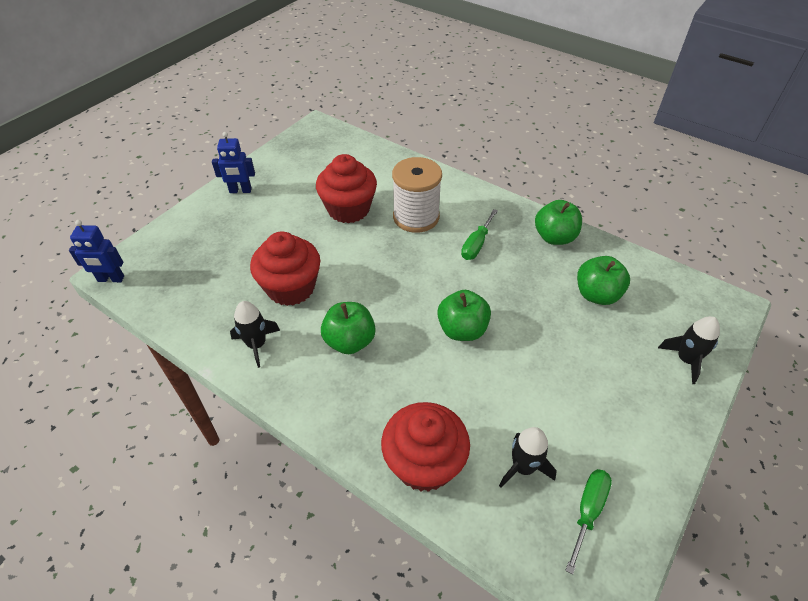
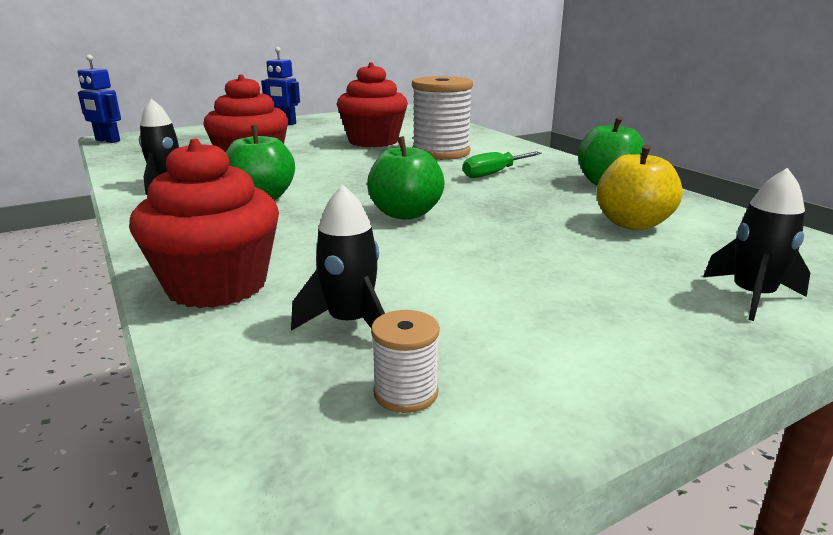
camera: 25 degrees right, 25 degrees down
(588, 511) = (406, 393): green screwdriver -> white spool
(597, 294) = (632, 223): green apple -> yellow apple

